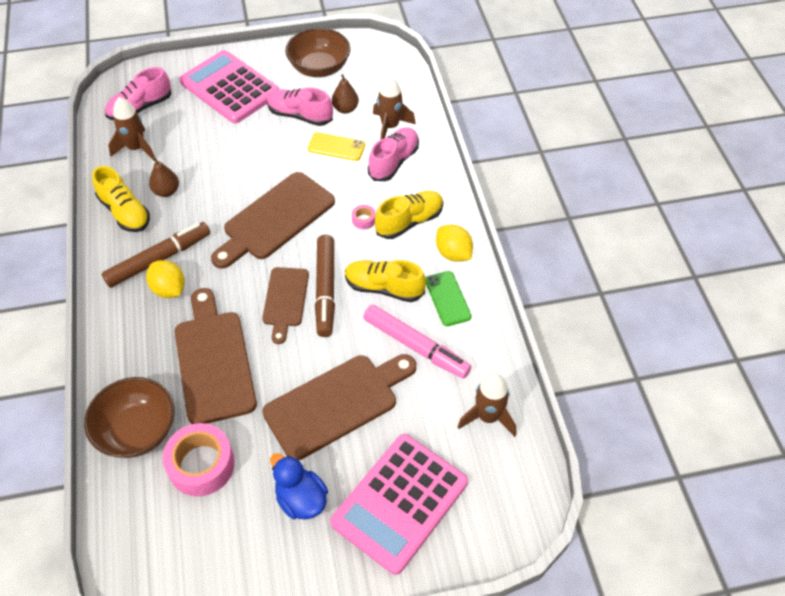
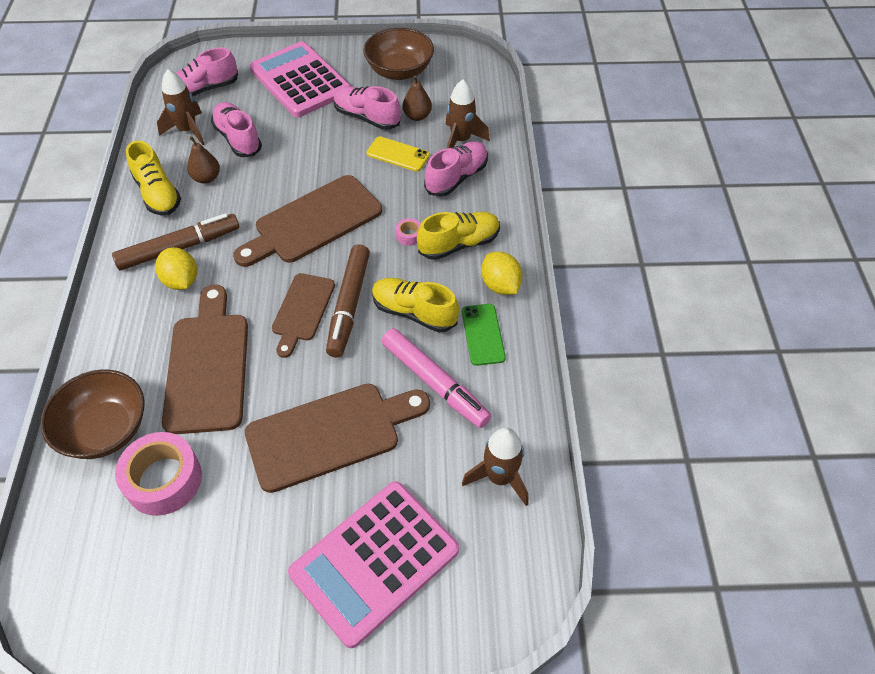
camera: 10 degrees right, 0 degrees up
(186, 150) = (238, 139): none -> pink shoe
(301, 499) = (263, 538): blue duck -> none

